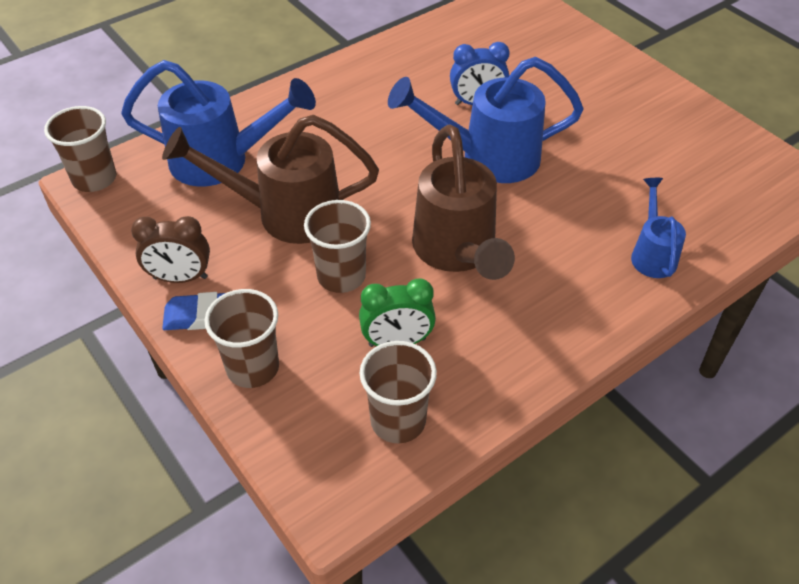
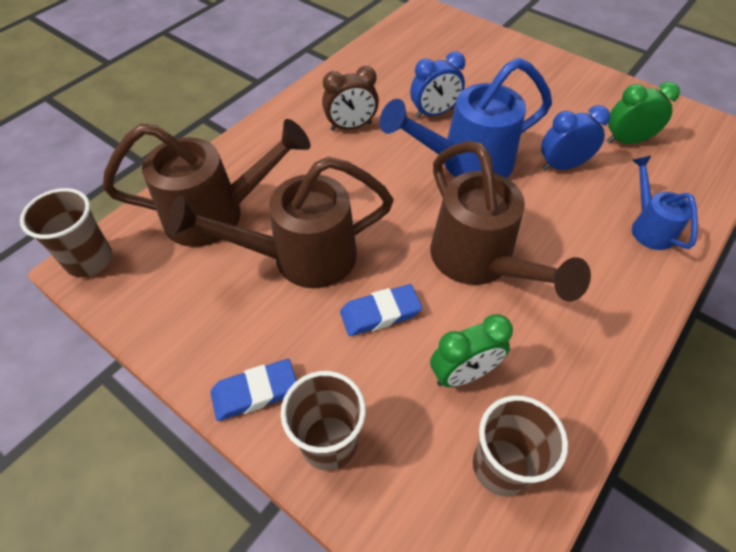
camera: 15 degrees left, 5 degrees up
(180, 278) = (216, 353): brown clock -> brown clock (351, 126)
(222, 161) = (217, 214): blue watering can -> brown watering can
(341, 276) = (380, 313): brown cup -> blue eraser
(590, 179) = (562, 166): none -> blue clock
(675, 167) = (626, 141): none -> green clock

